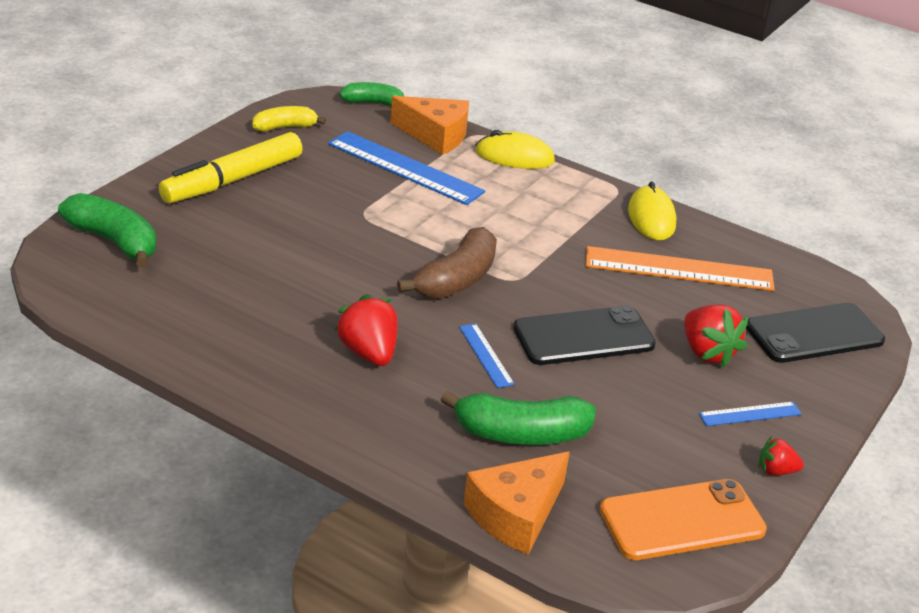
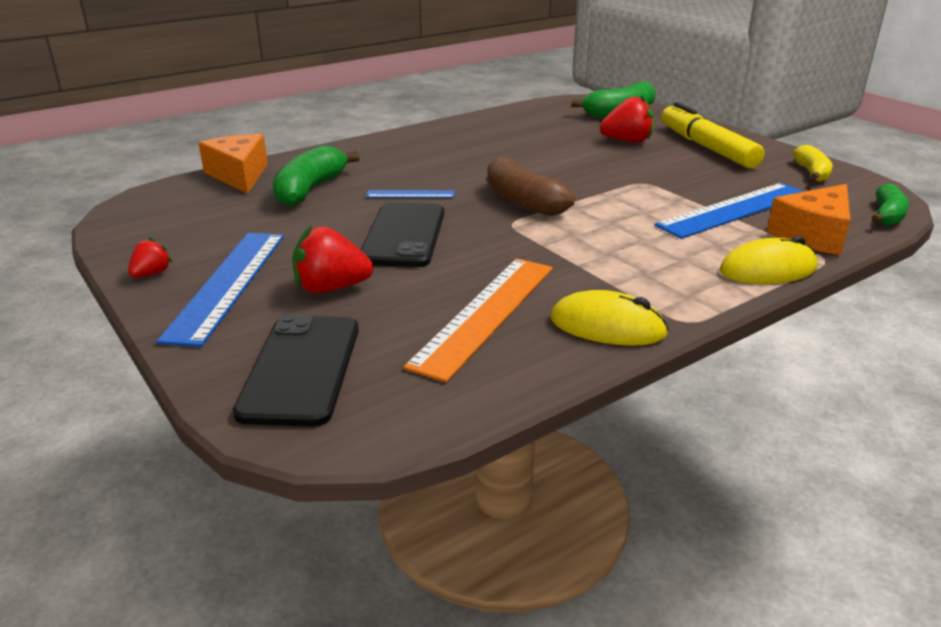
camera: 115 degrees right, 5 degrees down
(369, 353) = (444, 160): red strawberry -> red strawberry (627, 141)
(514, 156) = (768, 270): yellow mouse -> yellow mouse turned 45 degrees clockwise
(682, 520) = (161, 222): orange phone -> none
(750, 414) = (228, 284): blue ruler -> blue ruler, size x2.06

